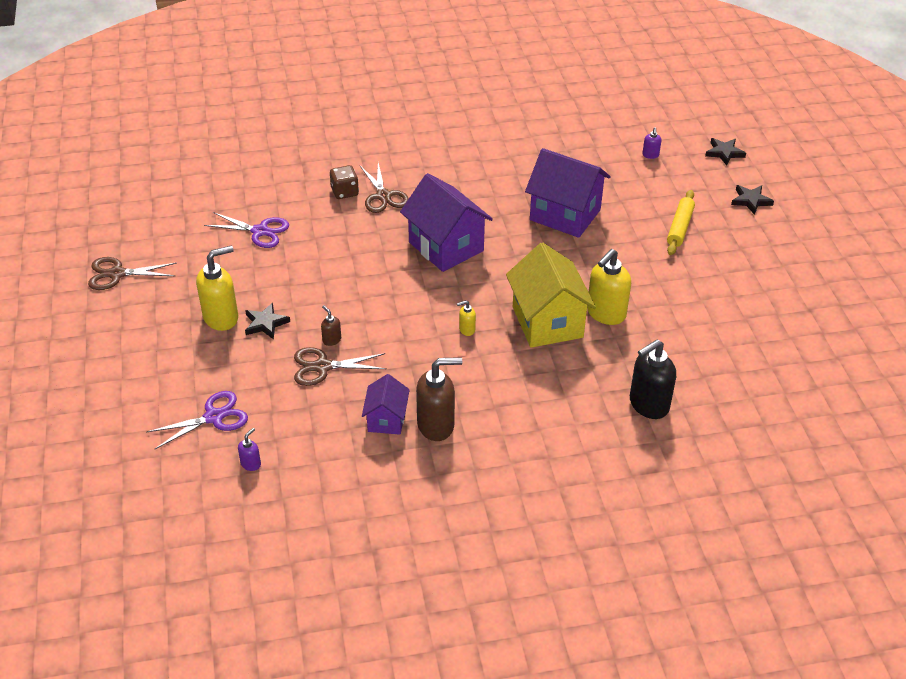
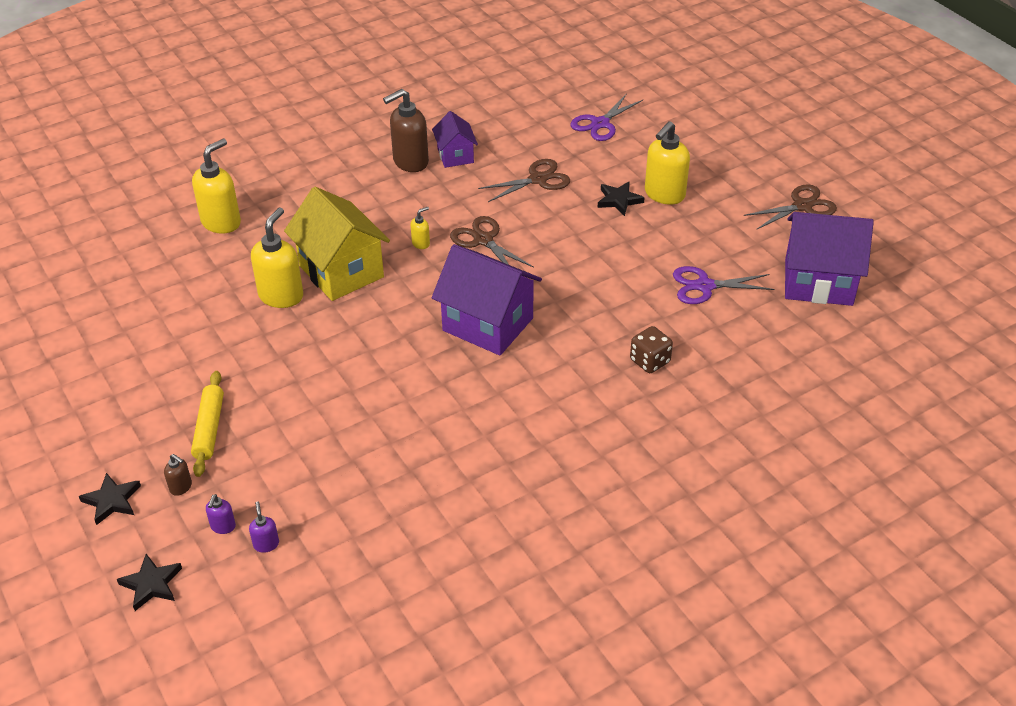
camera: 160 degrees right, 0 degrees up
(251, 464) = (544, 104): purple soap dispenser -> purple soap dispenser (223, 527)
(331, 340) = (546, 202): brown soap dispenser -> brown soap dispenser (181, 487)
(383, 196) = (599, 369): brown scissors -> brown scissors (483, 240)
(565, 215) = (362, 406): purple house -> purple house (818, 282)
(648, 405) = (221, 222): black soap dispenser -> yellow soap dispenser

